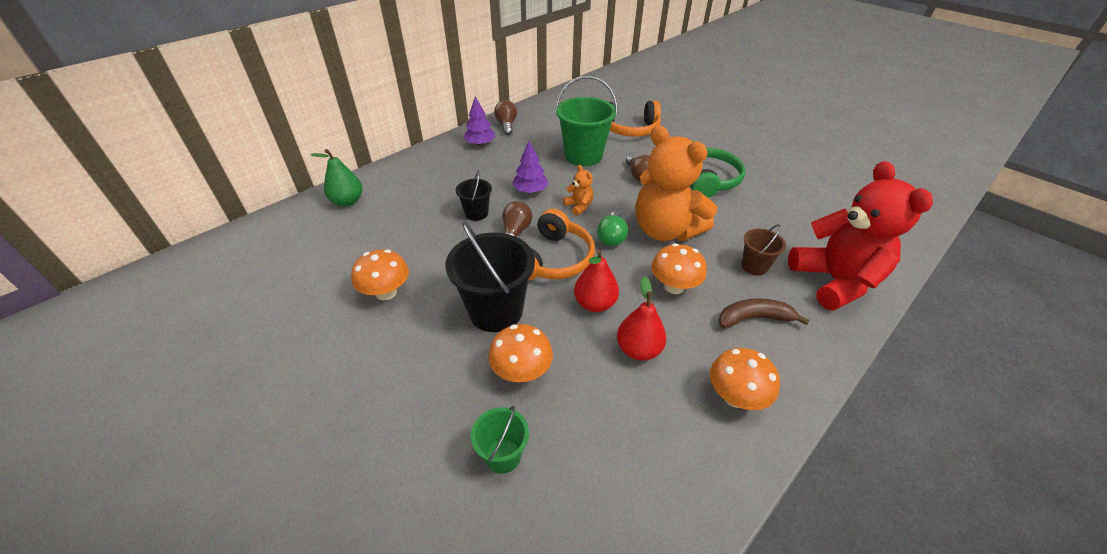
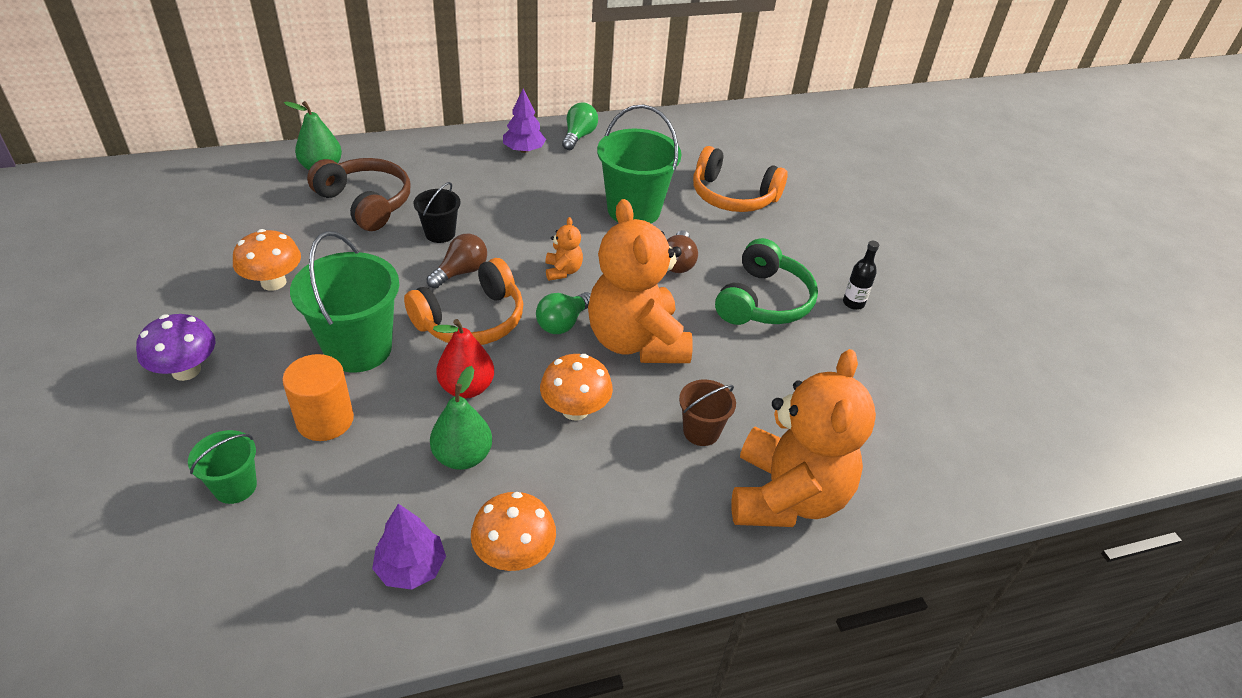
camera: 25 degrees right, 0 degrees up
(377, 387) = (186, 370): none -> purple mushroom
(404, 213) = (366, 203): none -> brown headphones
(496, 311) = (358, 349): black bucket -> green bucket
(506, 125) = (578, 136): brown light bulb -> green light bulb
(521, 372) = (325, 420): orange mushroom -> orange cylinder
(530, 191) = (525, 230): purple tree -> purple tree (411, 568)
(638, 350) = (463, 456): red pear -> green pear
(751, 163) = (853, 303): none -> black bottle
(754, 318) = (630, 488): brown banana -> none
(834, 281) = (786, 496): red teddy bear -> orange teddy bear

